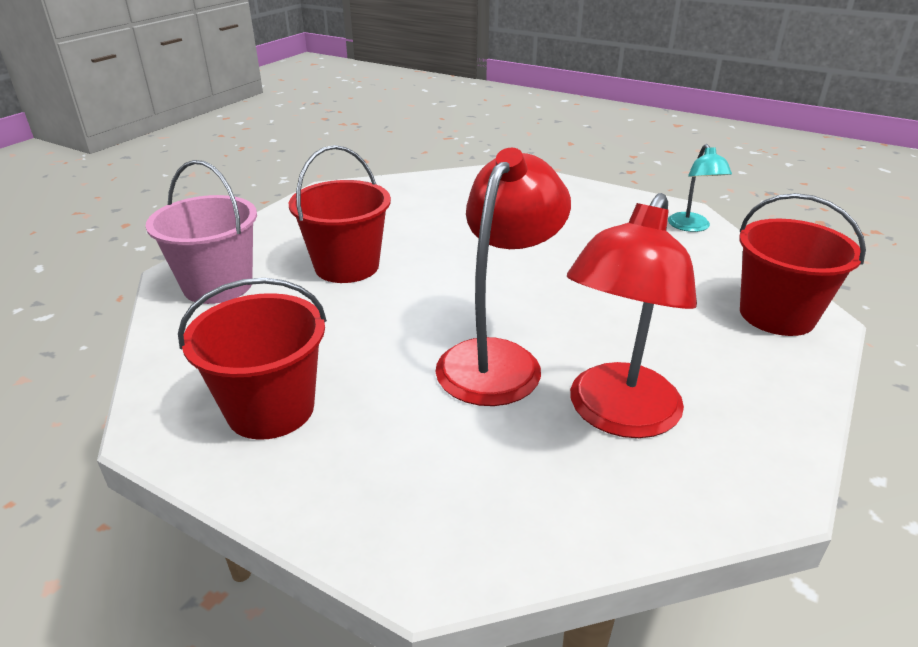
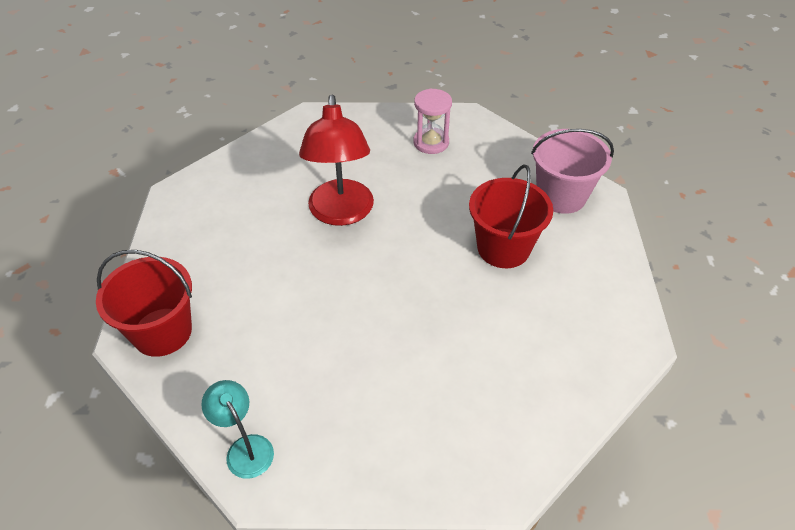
camera: 150 degrees right, 15 degrees up
(271, 409) = (431, 142): red bucket -> pink hourglass
(617, 416) = (258, 204): red lamp -> none

